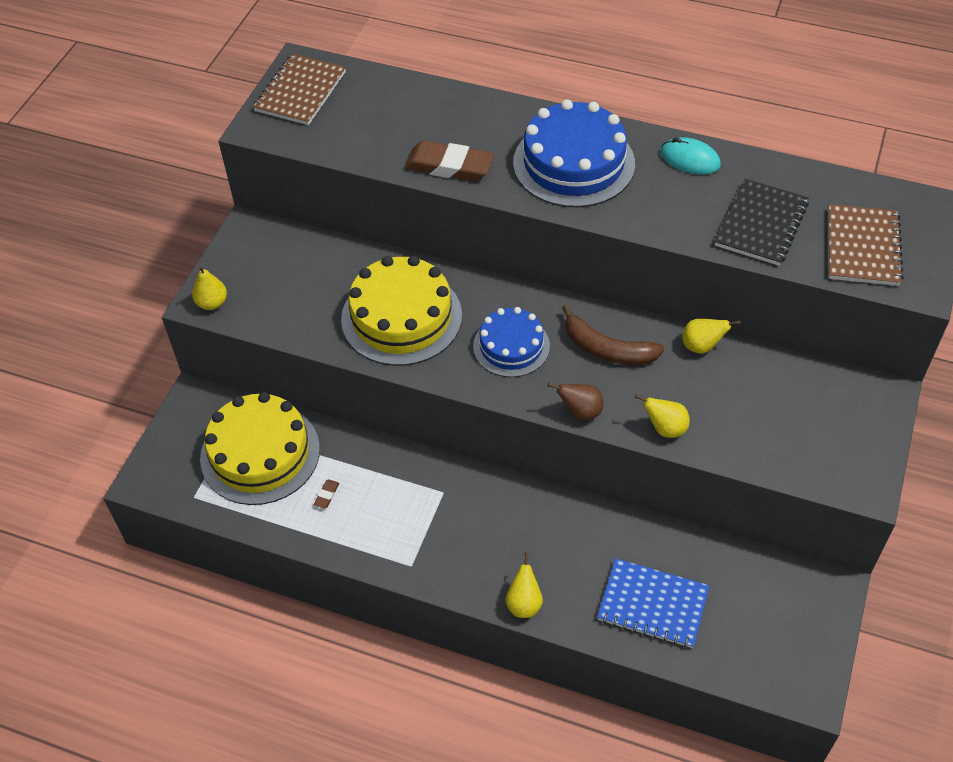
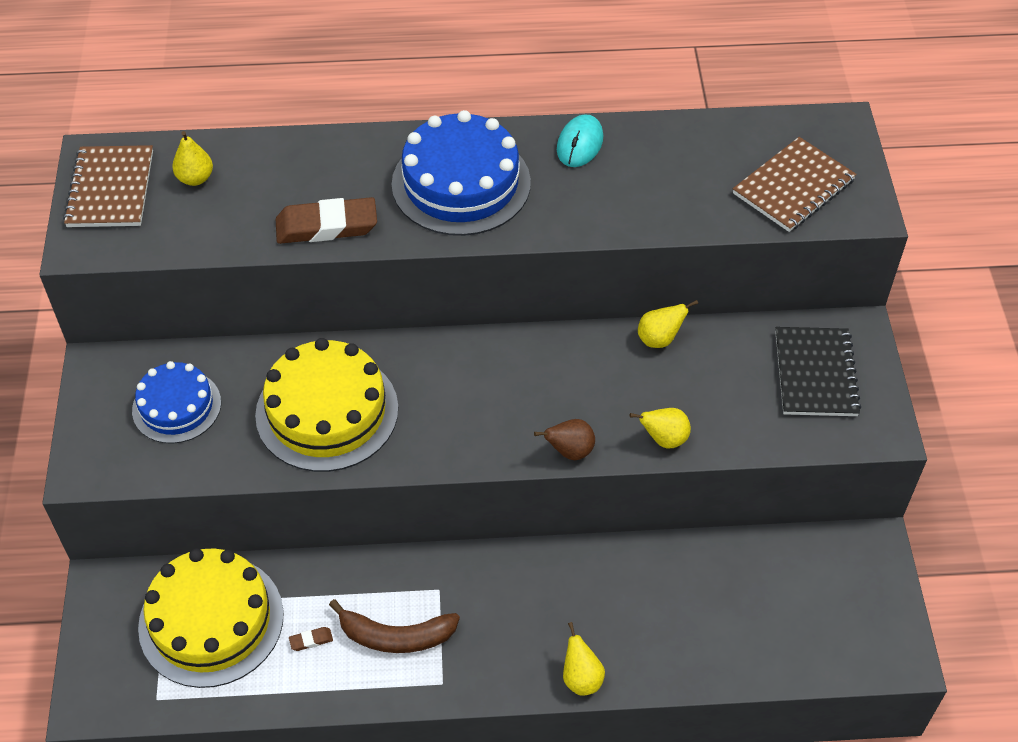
camera: 25 degrees left, 0 degrees up
(212, 303) = (97, 467): yellow pear -> yellow pear (195, 178)
(326, 495) = (311, 640): brown eraser -> brown eraser turned 75 degrees clockwise
(511, 346) = (463, 404): blue cake -> blue cake (176, 406)
(607, 349) = (565, 374): brown banana -> brown banana (395, 636)
(653, 604) = (711, 628): blue notebook -> none
(690, 159) = (580, 144): turquoise mouse -> turquoise mouse turned 75 degrees counterclockwise
(761, 224) = (684, 193): black notebook -> black notebook (815, 373)
(862, 247) = (793, 187): brown notebook -> brown notebook turned 60 degrees clockwise

